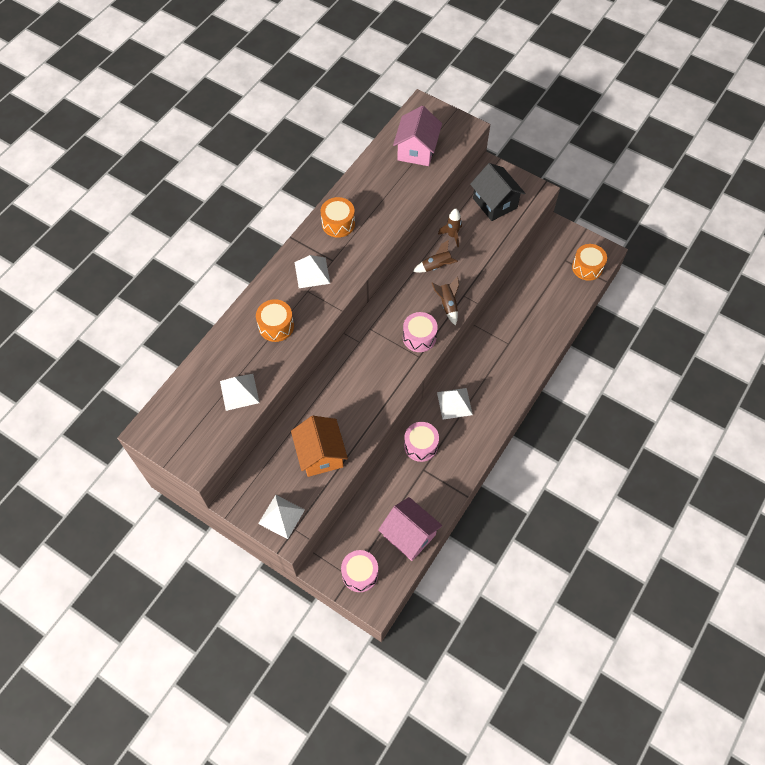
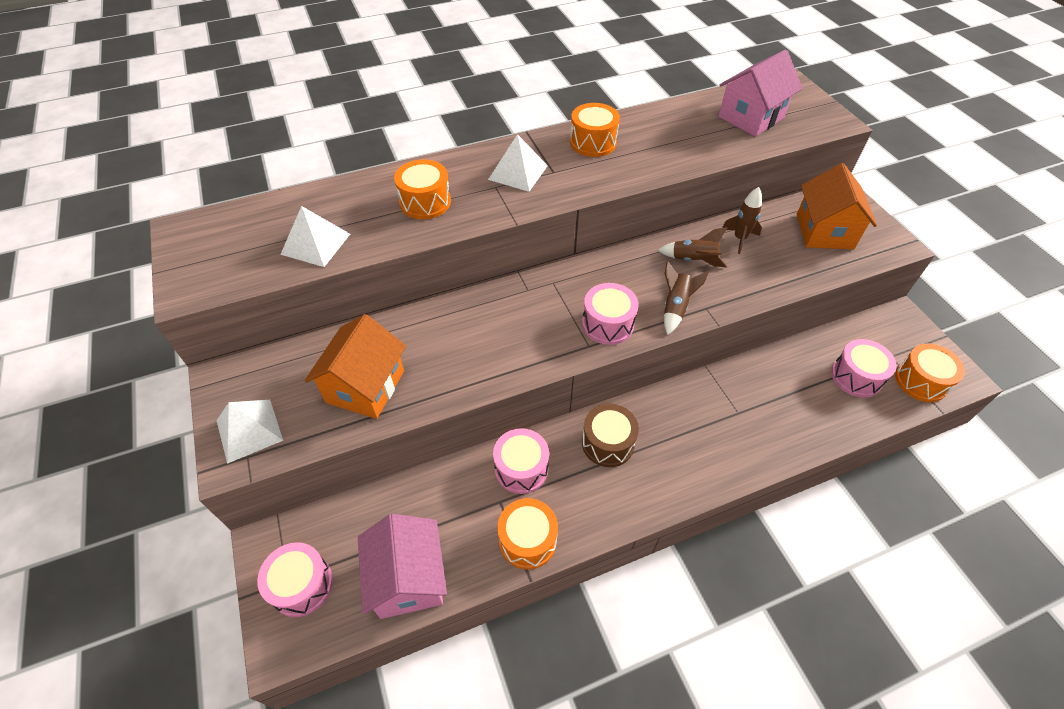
camera: 35 degrees right, 10 degrees down
(452, 479) = (527, 540): none -> orange drum
(454, 403) = (607, 443): white pyramid -> brown drum
(495, 203) = (824, 231): black house -> orange house
(554, 284) = (856, 377): none -> pink drum

